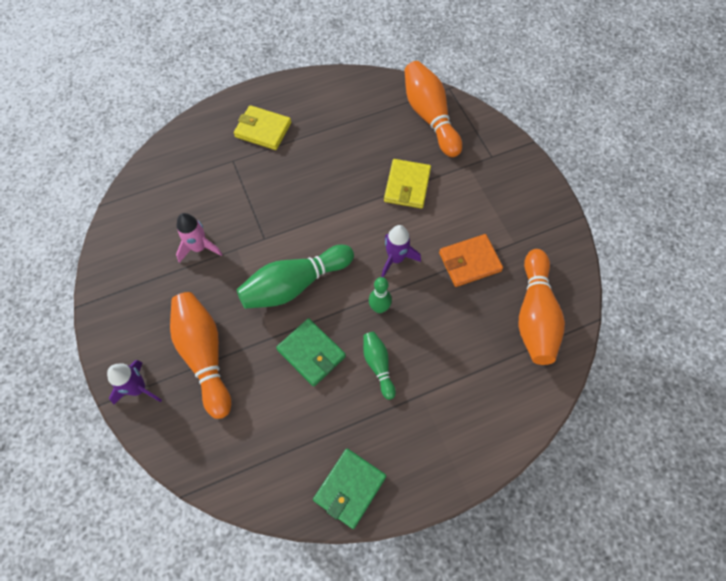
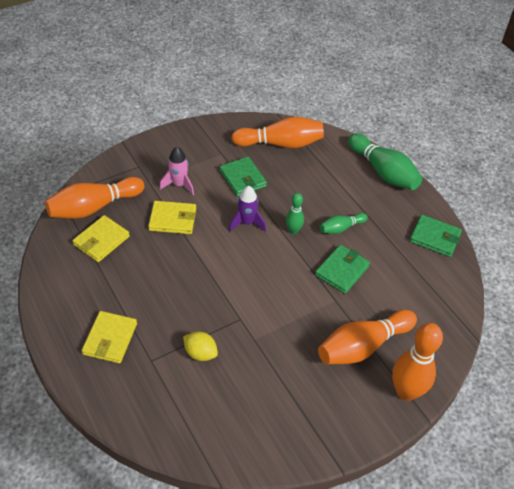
camera: 100 degrees left, 15 degrees down
(138, 388) = (406, 391): purple rocket -> orange bowling pin
(199, 247) = (258, 371): pink rocket -> pink rocket (179, 185)
(231, 200) = (200, 353): none -> yellow lemon
(295, 284) = (283, 289): green bowling pin -> green bowling pin (383, 172)
(383, 123) = (101, 240): none -> yellow wallet
(469, 262) = (242, 178): orange wallet -> green wallet

